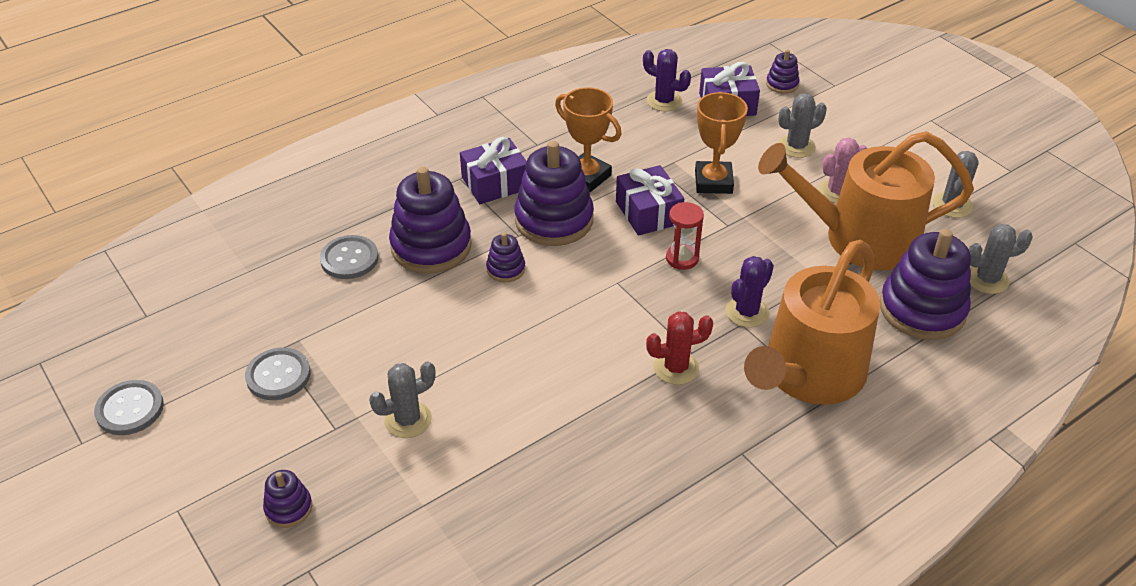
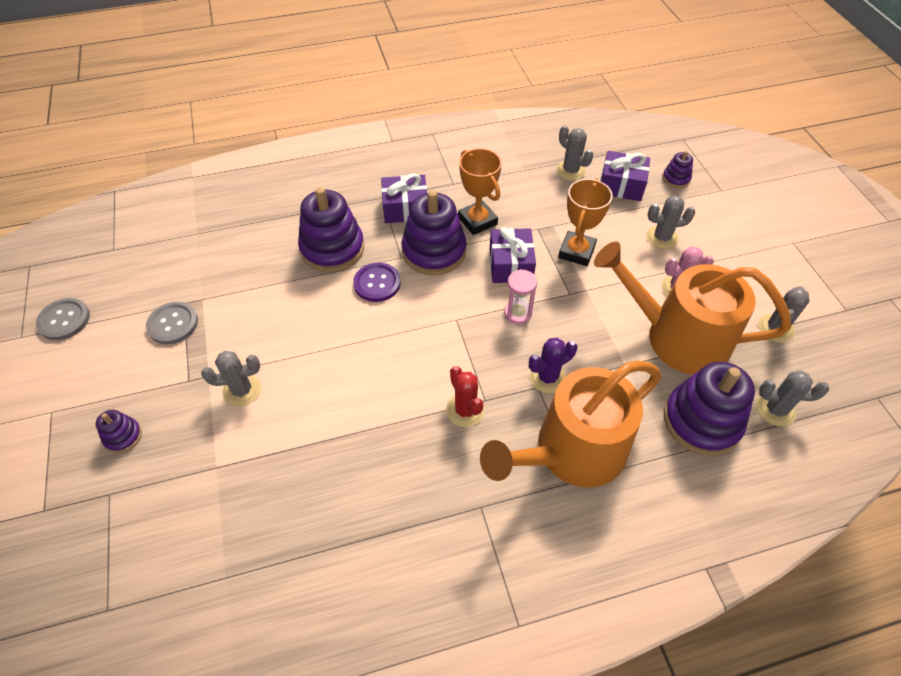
camera: 20 degrees right, 10 degrees up
(349, 259) = (270, 243): grey button -> none
(506, 269) = (377, 283): purple stacking toy -> purple button
(664, 101) = (570, 170): purple cactus -> grey cactus
(676, 368) = (465, 410): red cactus -> red cactus turned 60 degrees clockwise
(682, 258) = (518, 313): red hourglass -> pink hourglass

